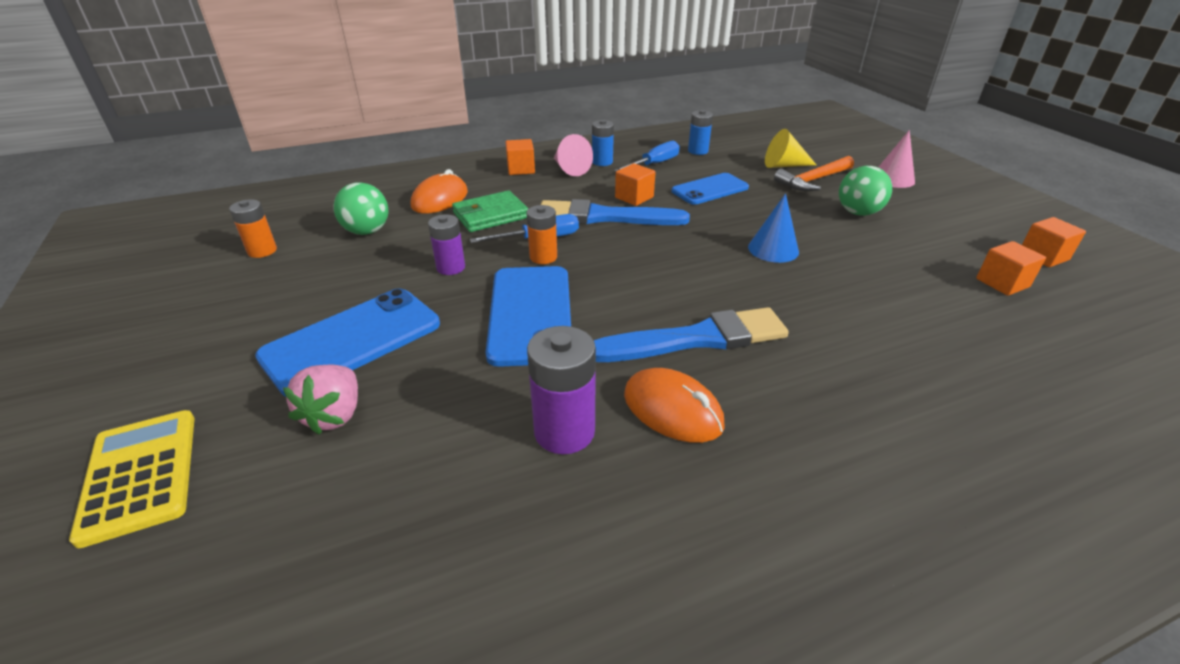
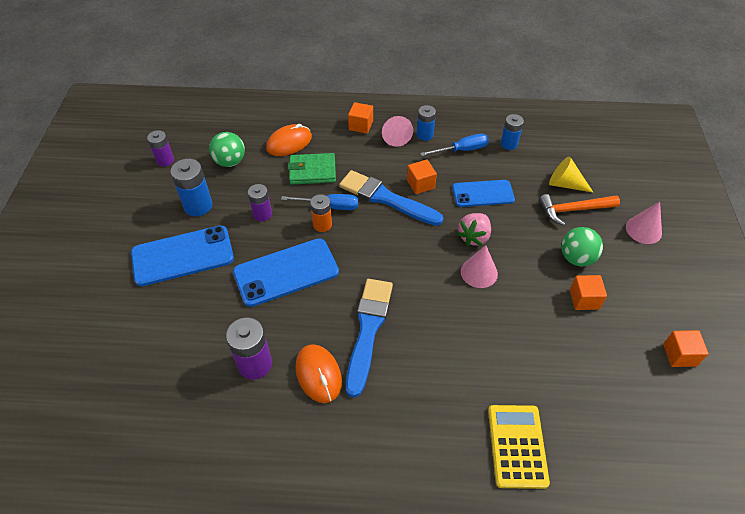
camera: 25 degrees right, 15 degrees up
(140, 475) = (61, 308): yellow calculator -> yellow calculator (517, 446)
(262, 251) = (165, 160): orange battery -> purple battery
(334, 415) = (153, 306): pink strawberry -> pink strawberry (474, 237)
(344, 282) = (198, 206): none -> blue battery
(530, 314) = (286, 272): blue phone -> blue phone turned 45 degrees clockwise
(696, 339) = (368, 330): blue brush -> blue brush turned 90 degrees counterclockwise
(773, 249) = (479, 272): blue cone -> pink cone
(1002, 283) = (617, 366): orange cube -> orange cube (584, 299)

